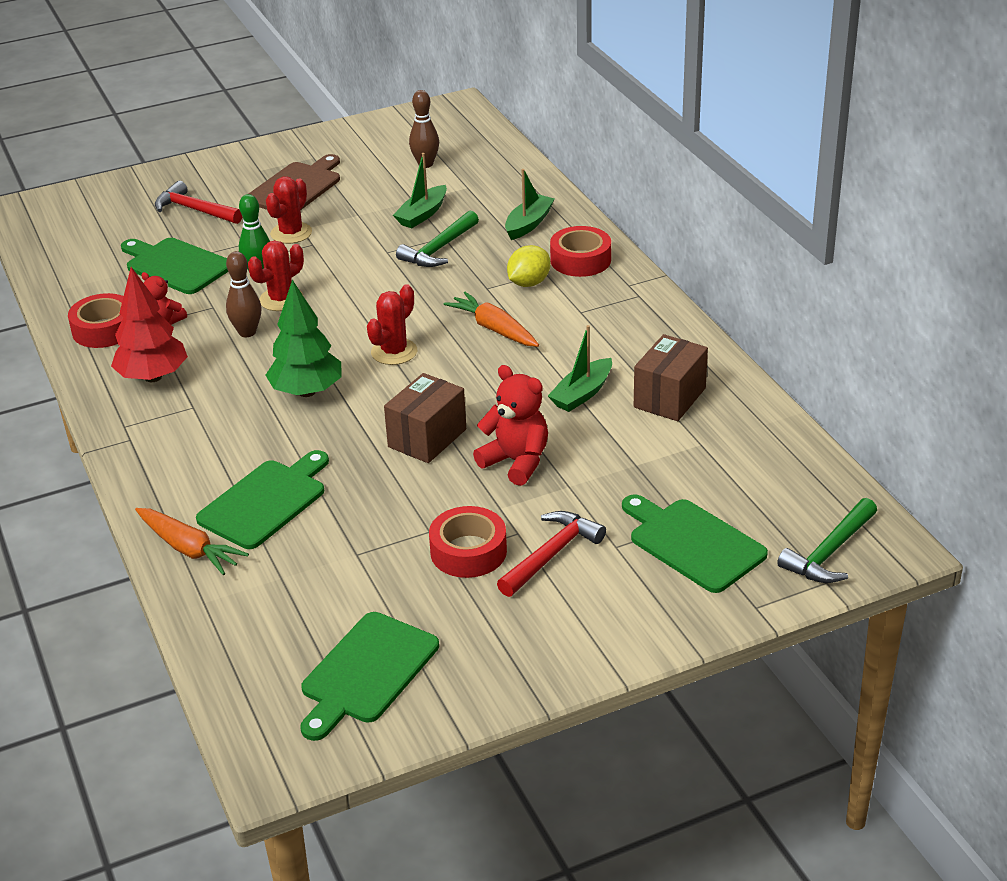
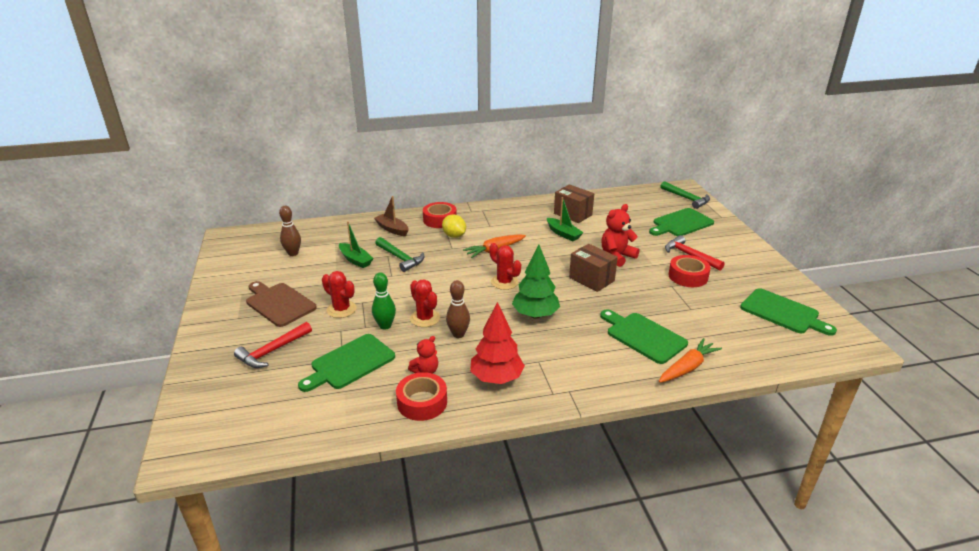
camera: 80 degrees left, 5 degrees down
(528, 224) = (392, 229): green boat -> brown boat

